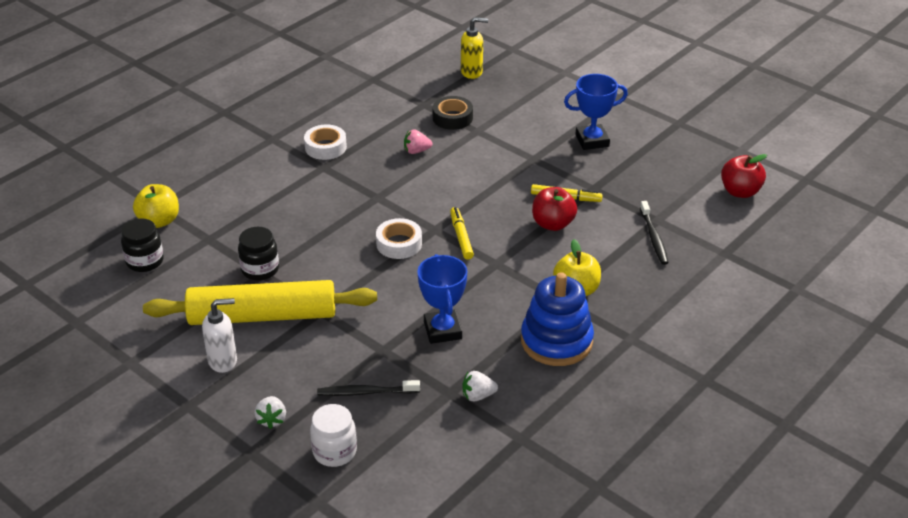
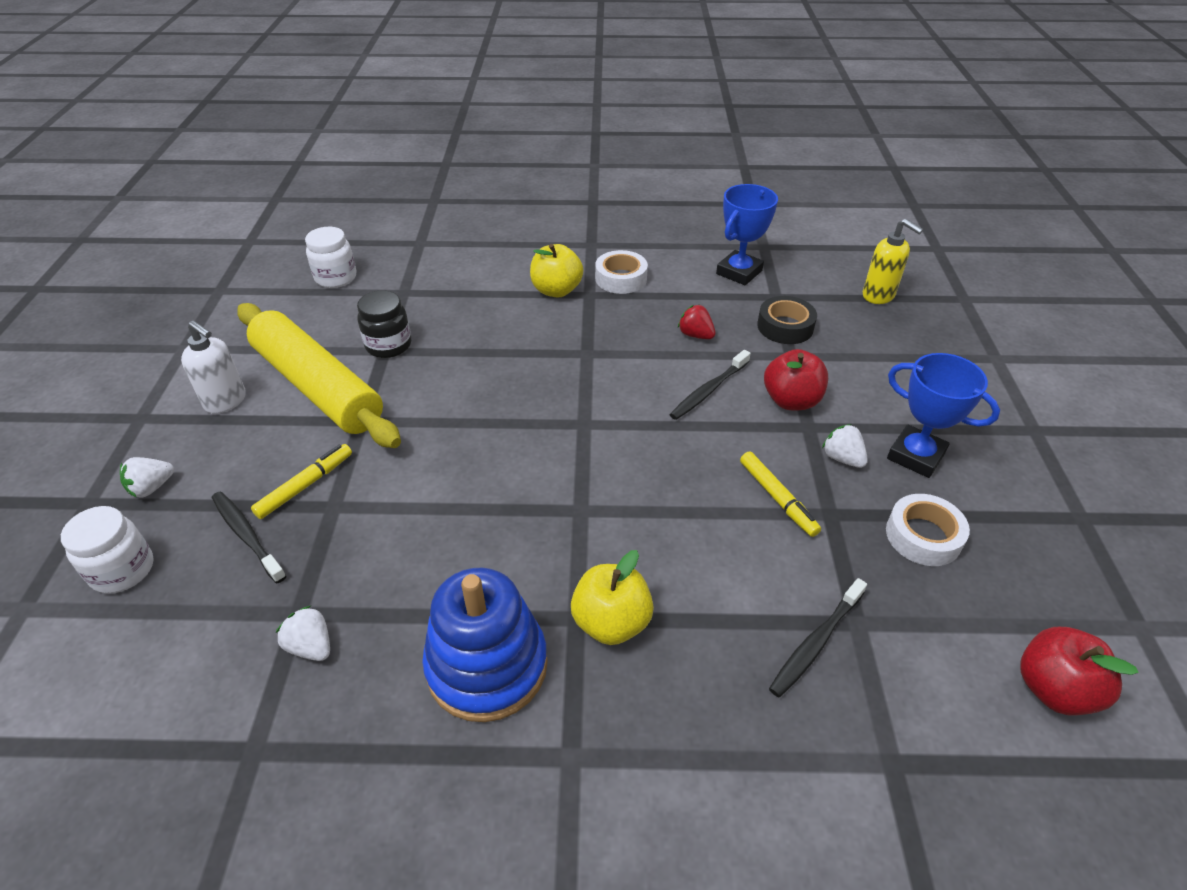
camera: 50 degrees right, 5 degrees up
(145, 261) = (336, 278): black jar -> white jar
(159, 221) = (400, 254): yellow apple -> yellow apple (556, 290)
(399, 244) = (528, 412): white tape -> white tape (923, 536)
(416, 151) = (695, 335): pink strawberry -> red strawberry
(442, 330) = (411, 536): blue trophy -> blue trophy (739, 272)
(461, 237) = (595, 452): yellow marker -> yellow marker (305, 486)
(466, 173) = (708, 391): none -> black toothbrush
(553, 224) = (713, 517): red apple -> red apple (791, 401)
(566, 162) = (842, 458): none -> white strawberry

